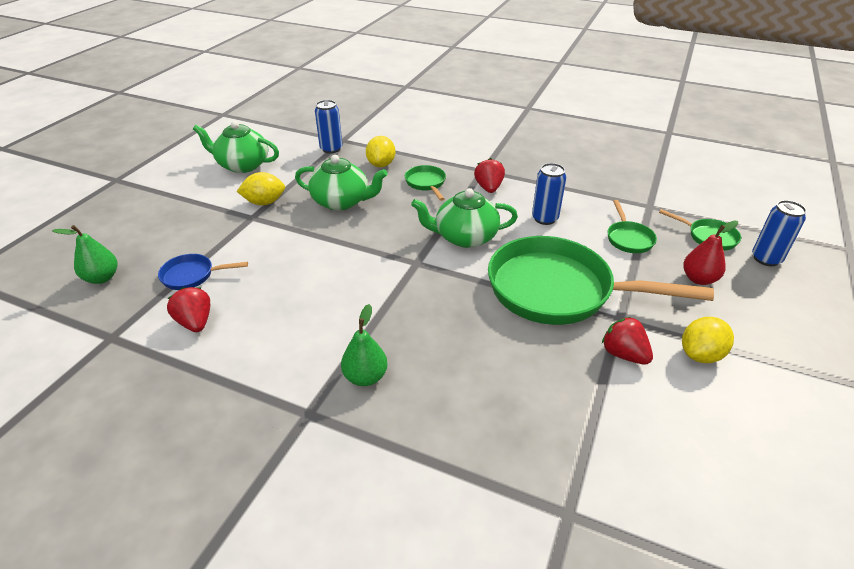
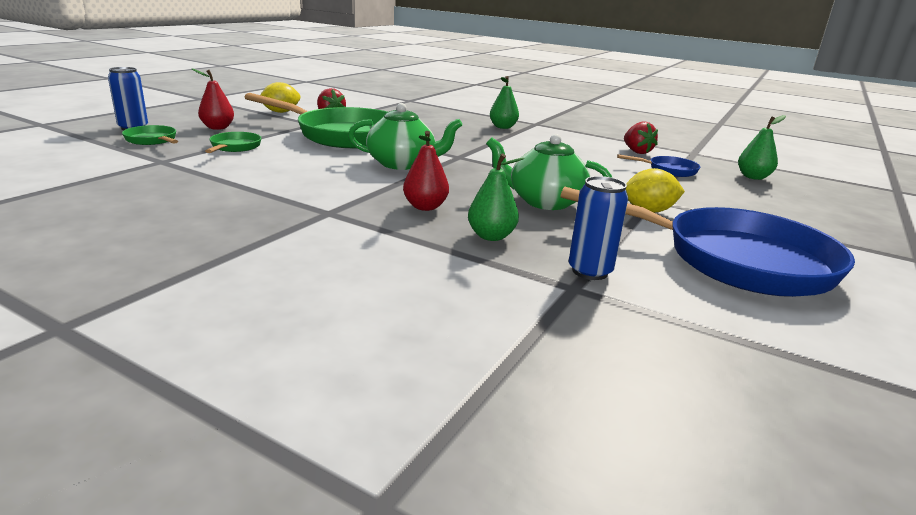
camera: 175 degrees left, 15 degrees down
(242, 165) = (735, 260): green teapot -> blue pan
(381, 164) = (491, 236): yellow lemon -> green pear
(426, 183) = (425, 207): green pan -> red pear
(488, 188) = (340, 194): red strawberry -> none
(544, 218) = (301, 165): blue can -> none

